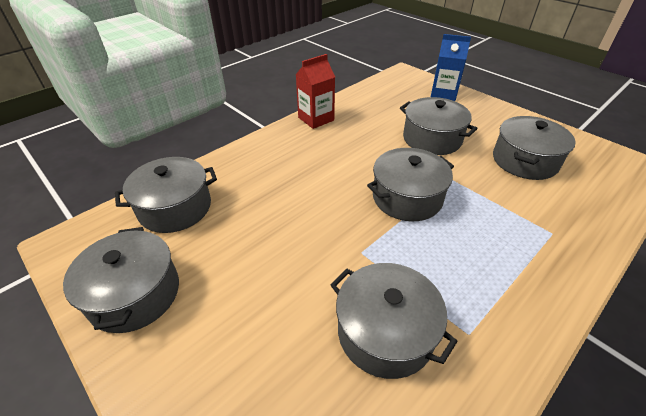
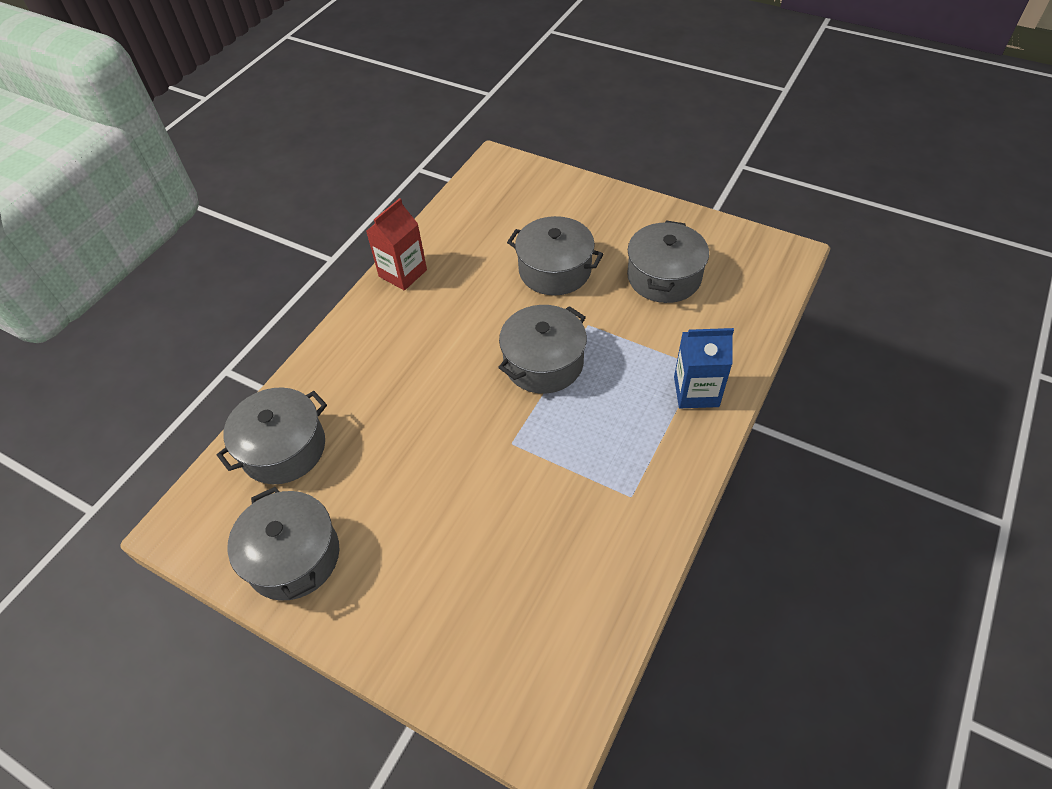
camera: 15 degrees left, 10 degrees up
(385, 332) = (556, 518): grey pot -> none
(443, 94) = (555, 190): blue carton -> blue carton (696, 391)

